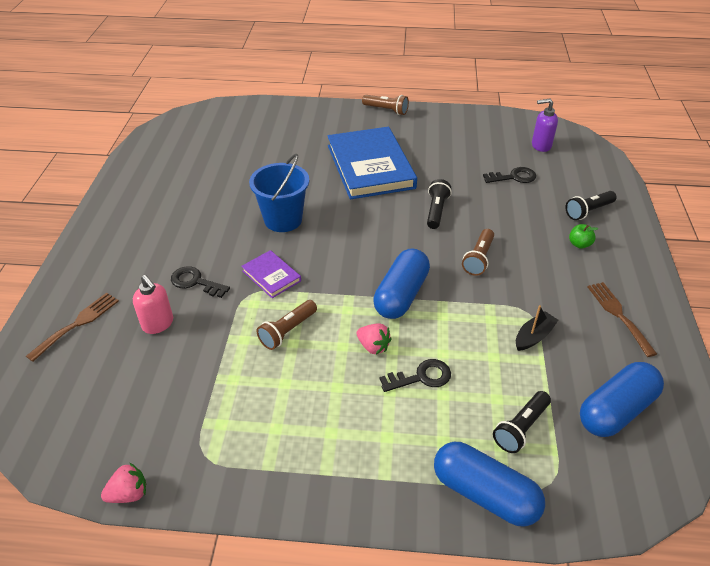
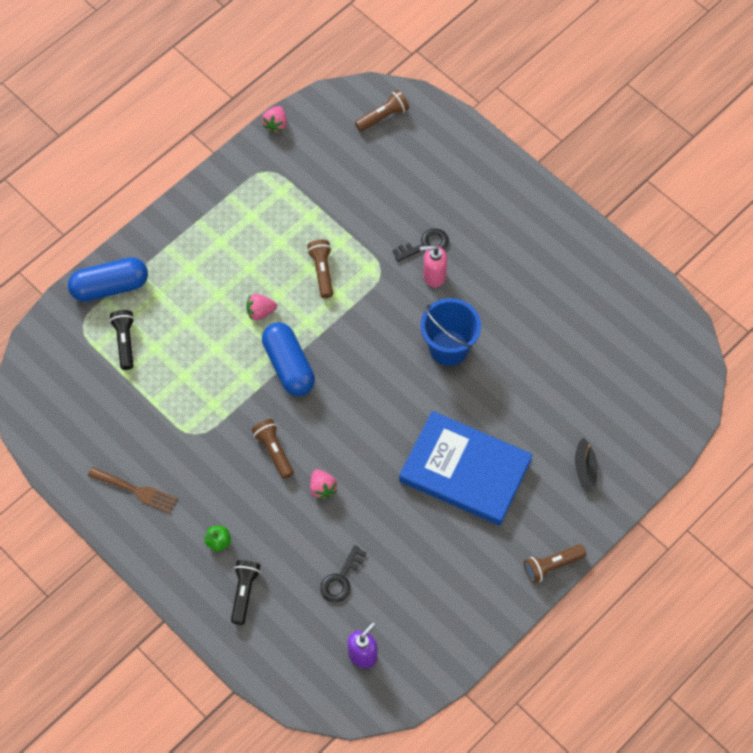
camera: 130 degrees right, 20 degrees up
(52, 400) = (383, 116): none -> brown flashlight
(77, 324) = (444, 156): brown fork -> none
(158, 324) = (400, 201): pink soap dispenser -> pink soap dispenser (434, 276)
(271, 276) = (387, 297): purple book -> none
(421, 377) = (210, 320): black key -> none
(436, 211) = (355, 471): black flashlight -> none
(470, 219) = (322, 488): none -> pink strawberry
(533, 336) = (174, 416): black boat -> black boat (585, 467)
(615, 410) = (82, 406): blue capsule -> none

